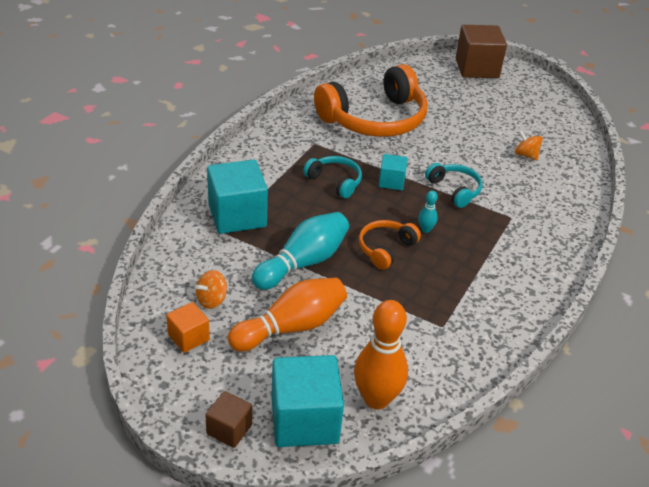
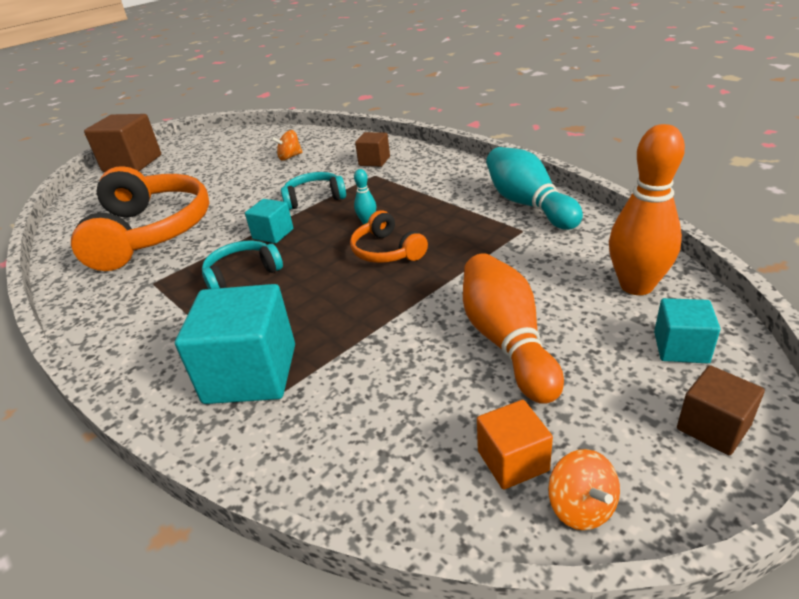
camera: 65 degrees left, 5 degrees down
(211, 300) = (431, 422): orange spinning top -> orange spinning top (581, 507)
(303, 263) = (384, 317): turquoise bowling pin -> turquoise bowling pin (528, 204)
(304, 420) = (681, 347): turquoise cube -> turquoise cube, size x0.53
(539, 211) = (374, 161): none -> brown cube

